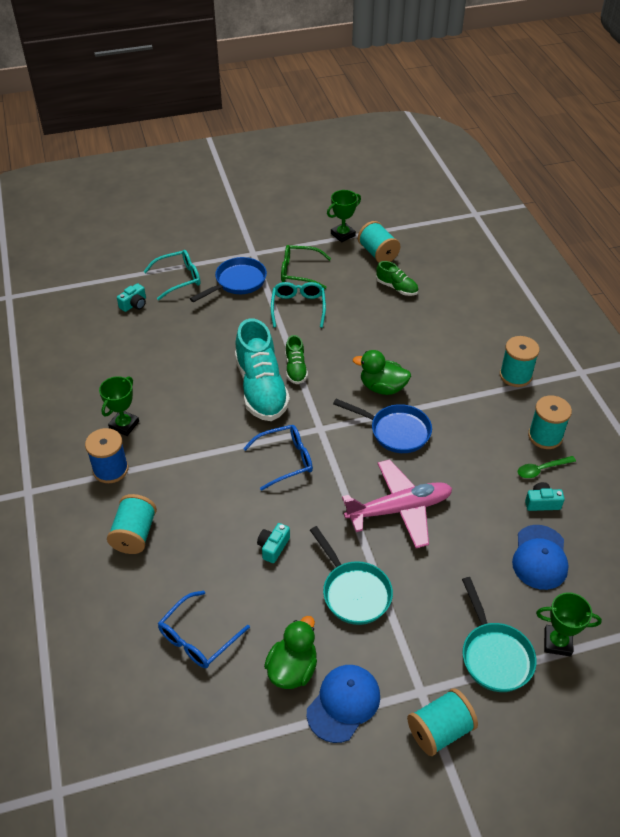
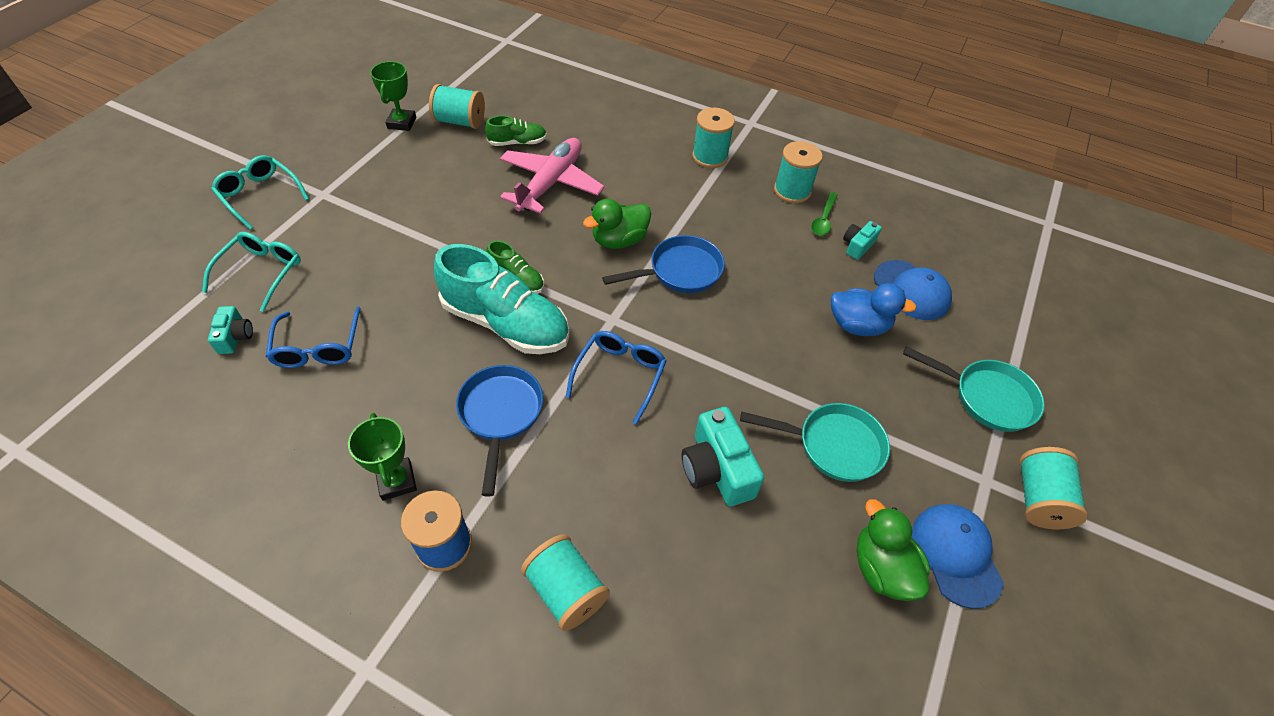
camera: 50 degrees left, 5 degrees up
(198, 638) = (769, 631): blue glasses -> blue glasses (318, 347)
(237, 282) = (341, 234): blue pan -> blue pan (500, 415)
(273, 547) = (717, 469): turquoise camera -> turquoise camera, size x1.78
(298, 307) = (443, 218): turquoise glasses -> turquoise glasses (260, 195)
(299, 272) = (400, 183): green glasses -> none
(399, 509) = (771, 338): pink plane -> pink plane (551, 183)
(467, 547) = (858, 325): none -> blue duck
(557, 642) = (1005, 347): green trophy -> none

